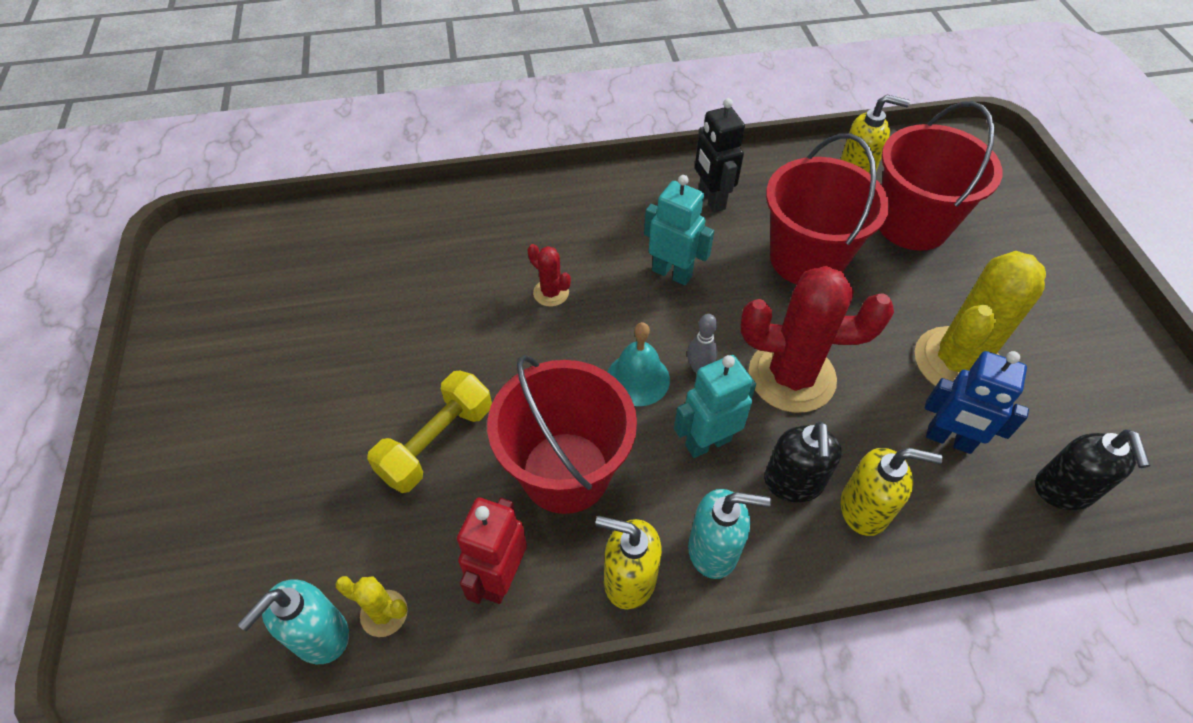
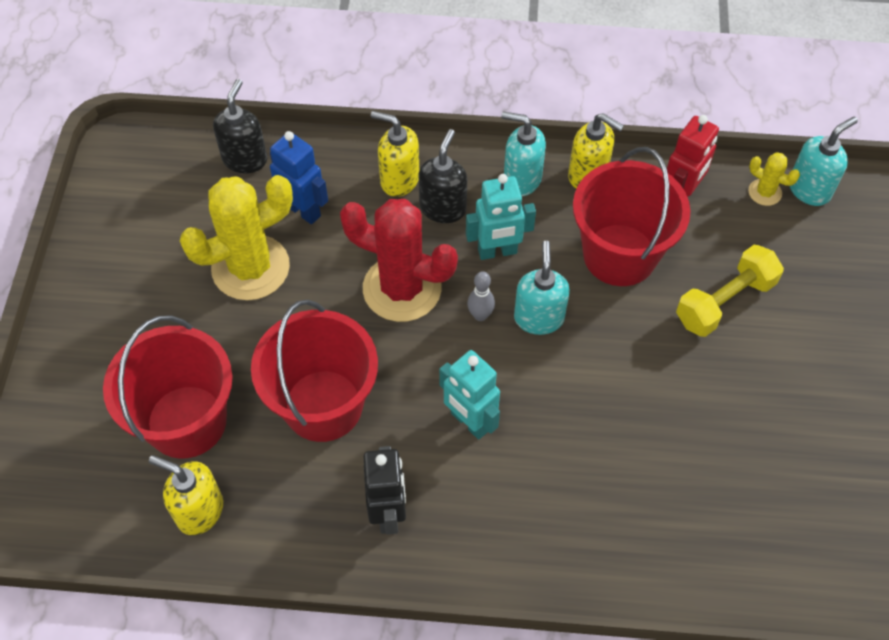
camera: 165 degrees left, 5 degrees up
(551, 293) = (601, 428): red cactus -> none
(638, 379) = (539, 318): turquoise bell -> turquoise soap dispenser

